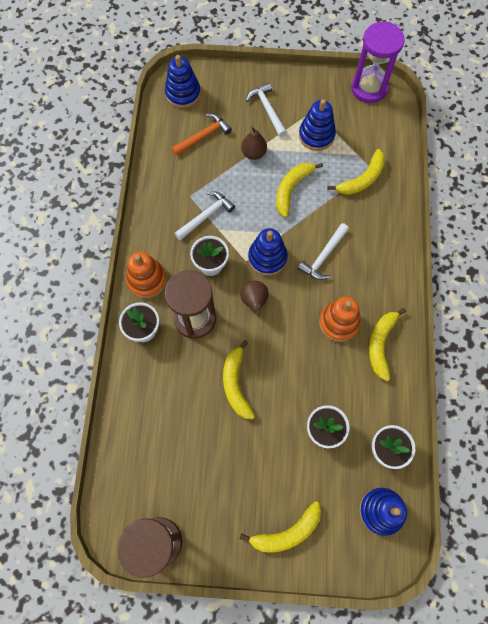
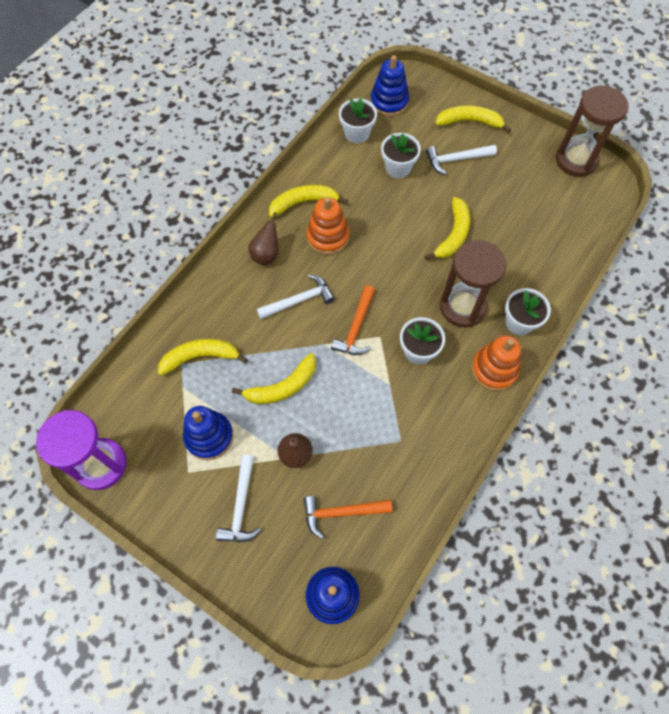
camera: 150 degrees left, 5 degrees down
(206, 216) = (394, 407): white hammer -> white hammer (456, 160)
(254, 301) = (395, 293): brown pear -> brown pear (266, 254)
(267, 258) = (356, 328): blue stacking toy -> orange hammer
(381, 344) = (303, 203): yellow banana -> yellow banana turned 150 degrees counterclockwise

